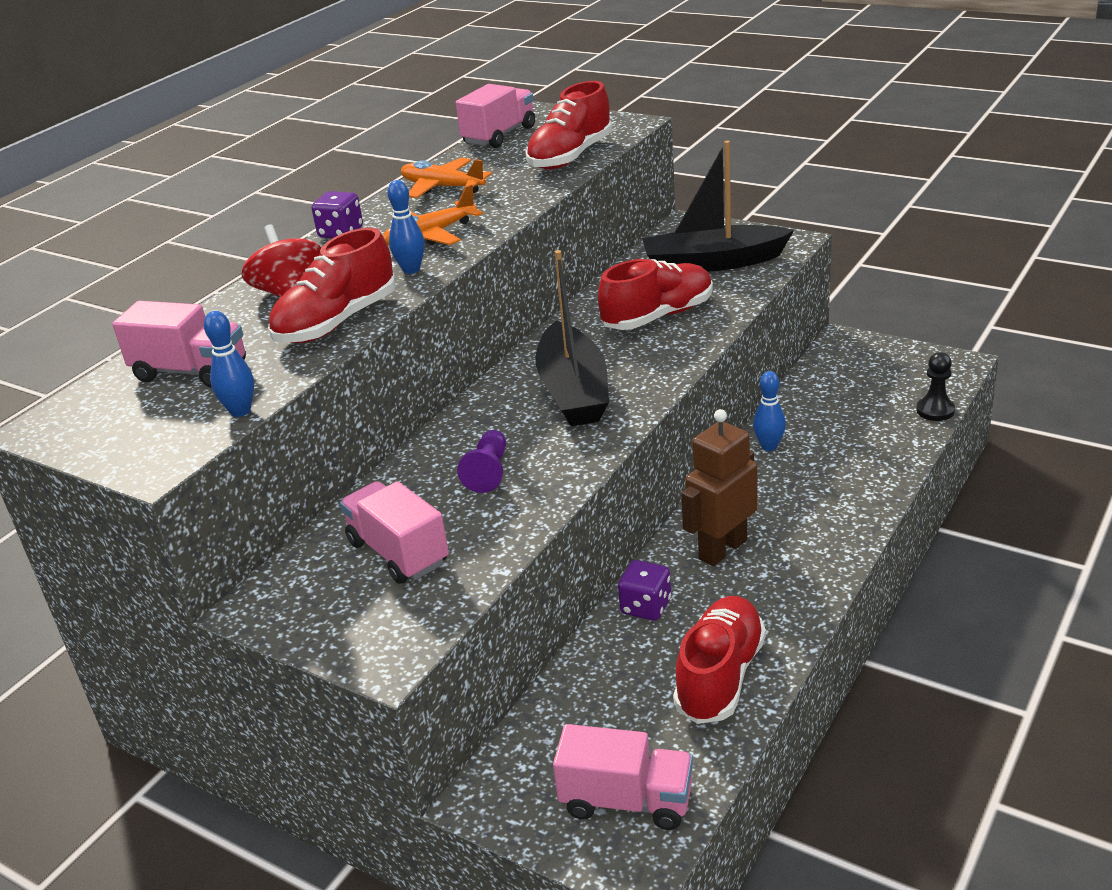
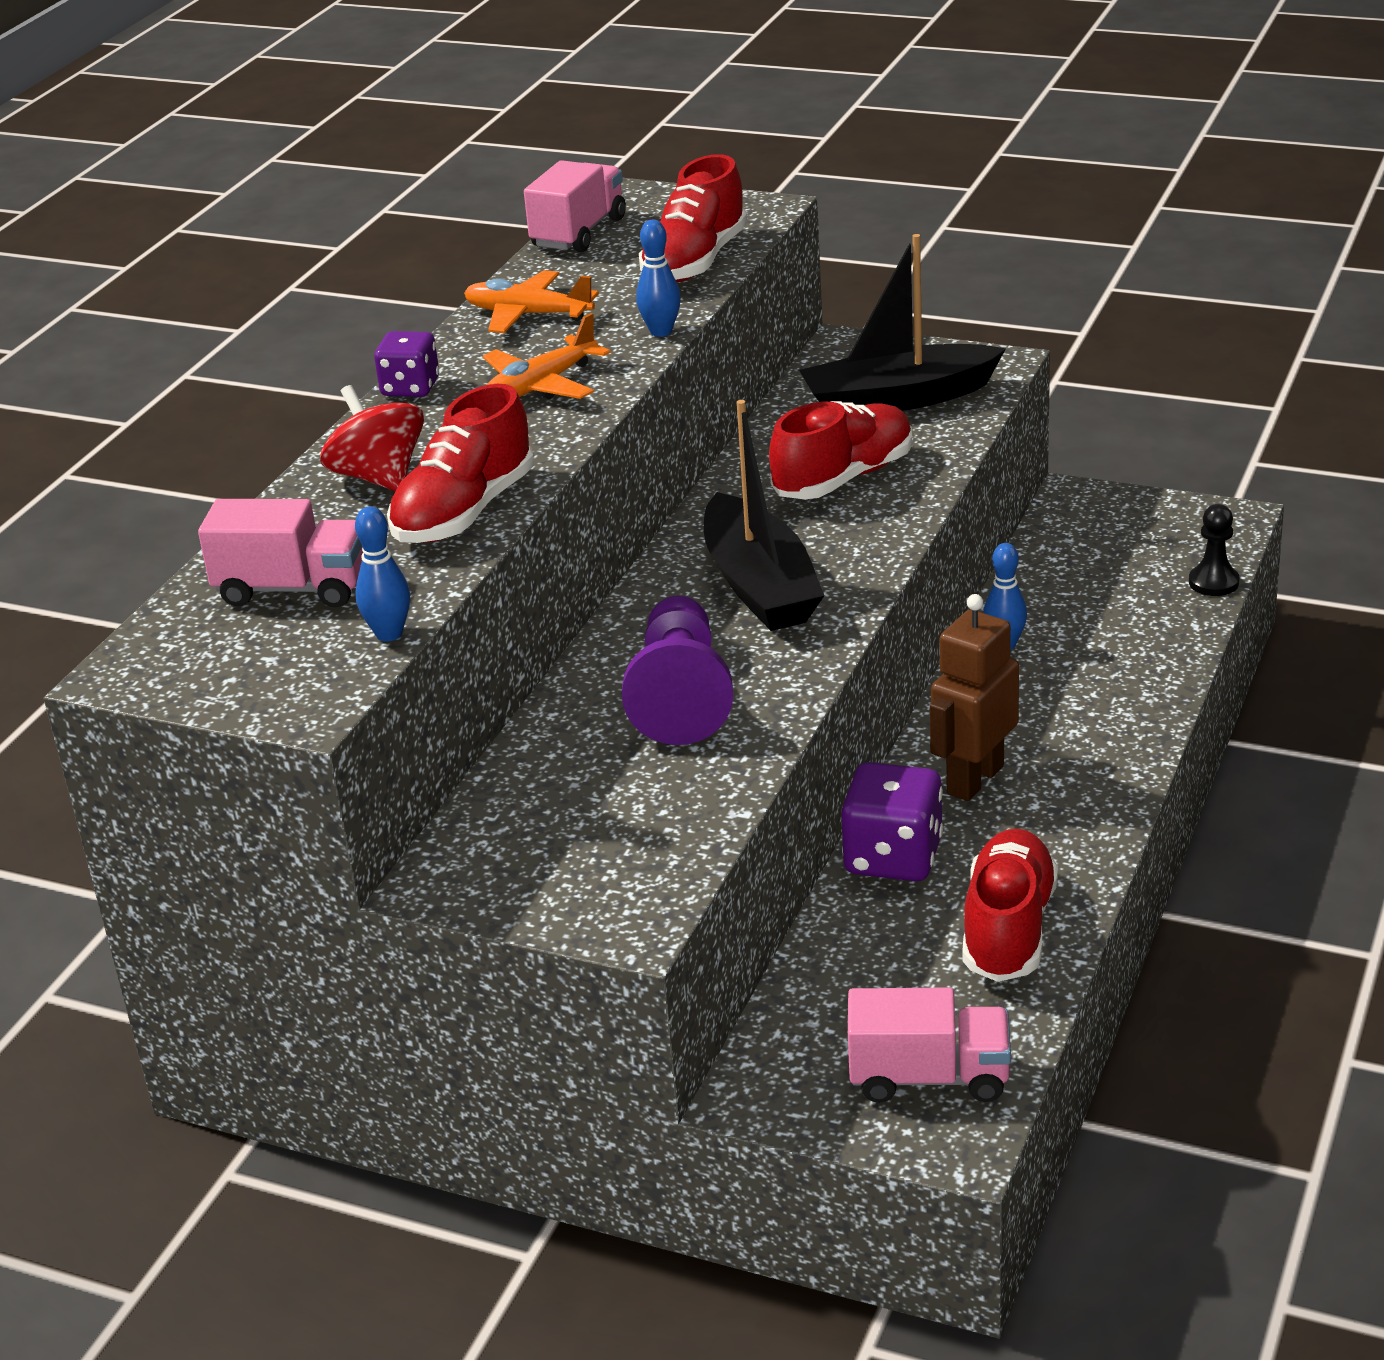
camera: 10 degrees left, 0 degrees up
(398, 553) = (598, 803): pink truck -> none
(411, 270) = (535, 435): blue bowling pin -> blue bowling pin (661, 331)
(488, 472) = (681, 696): purple pawn -> purple pawn, size x1.84
(646, 607) = (893, 857): purple dice -> purple dice, size x1.58

